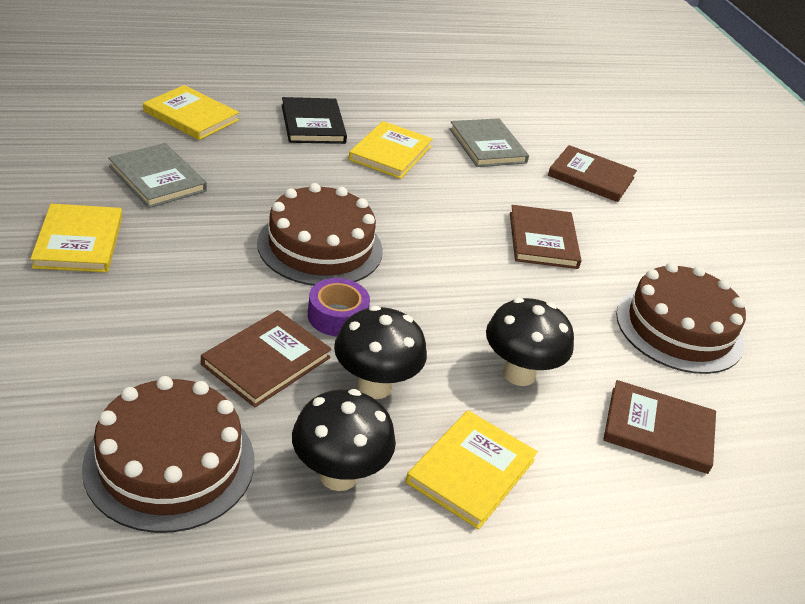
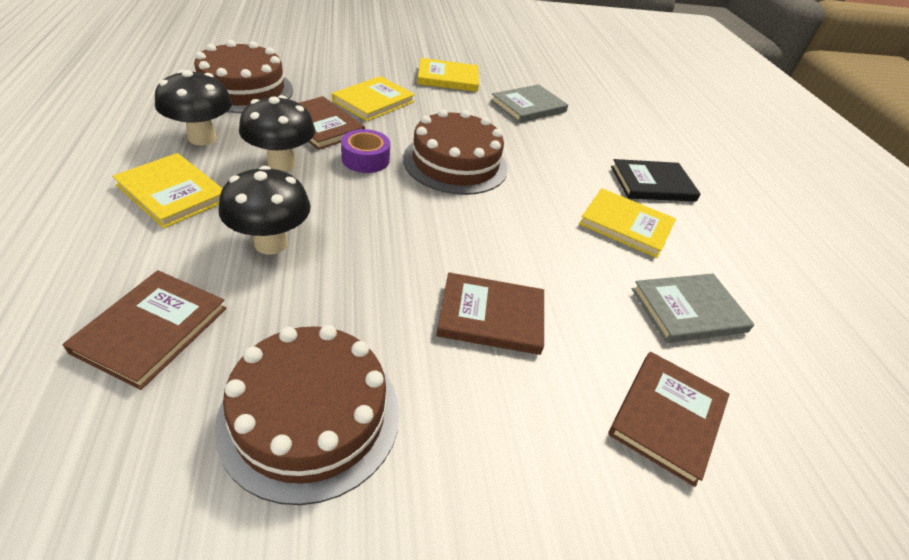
camera: 95 degrees right, 5 degrees up
(191, 116) = (624, 126): yellow book -> yellow book (373, 101)

